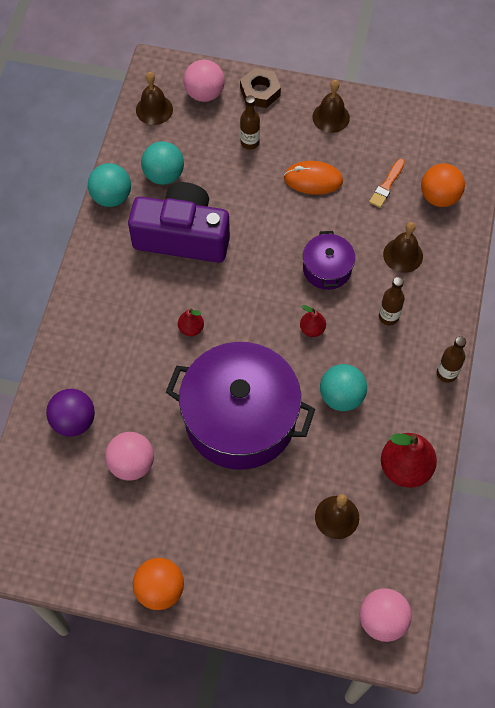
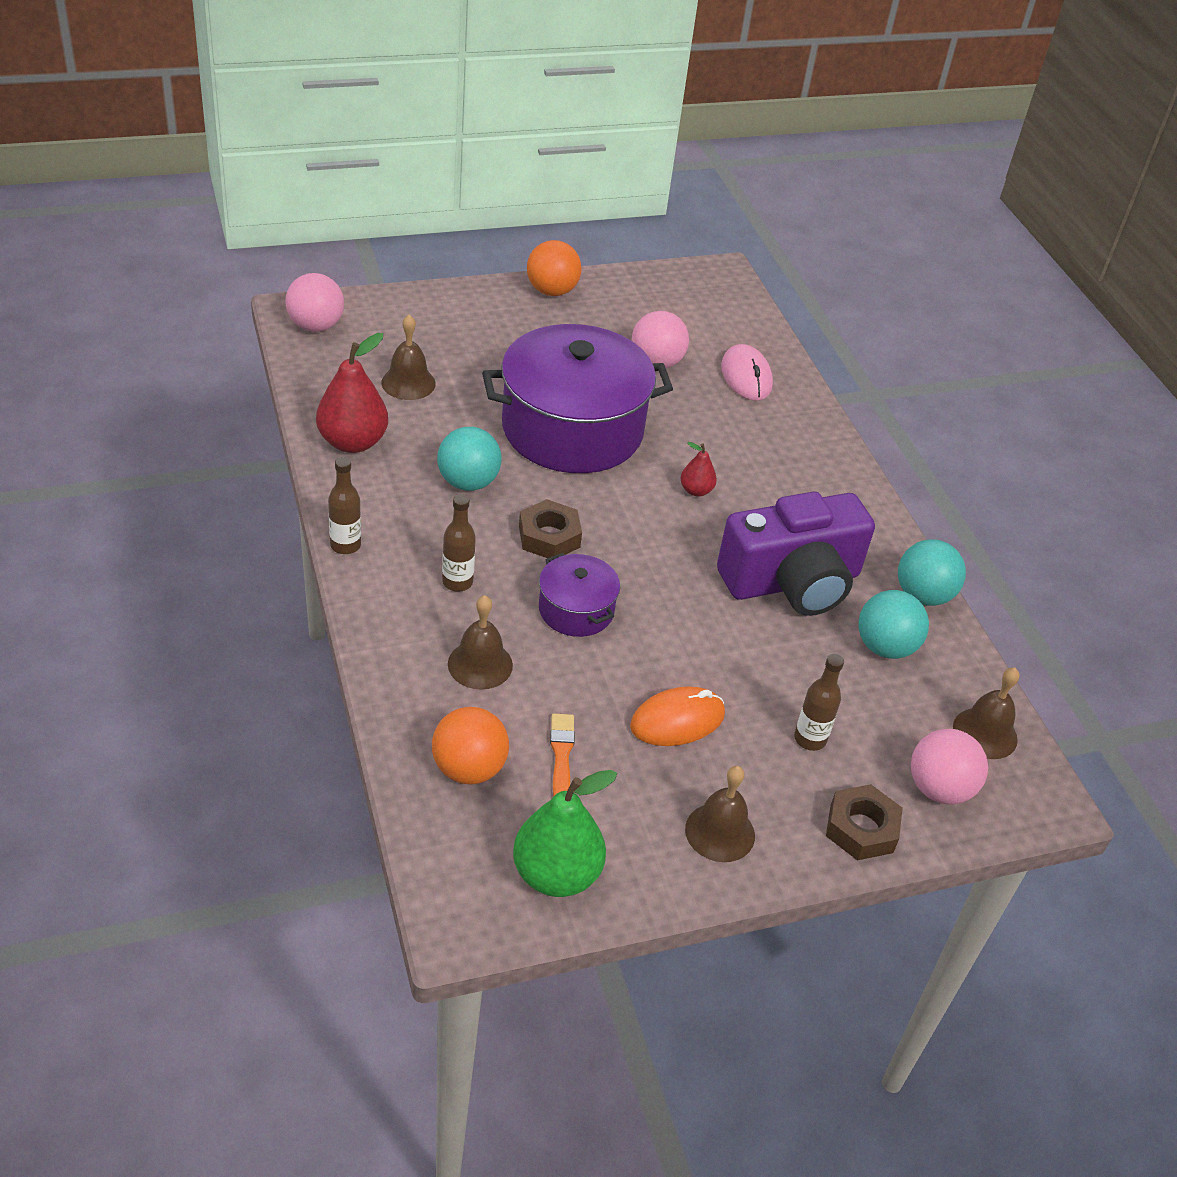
camera: 145 degrees right, 20 degrees down
(74, 421) = (746, 376): purple ball -> pink mouse
(312, 329) = (549, 536): red pear -> brown nut
(422, 129) = (556, 874): none -> green pear

